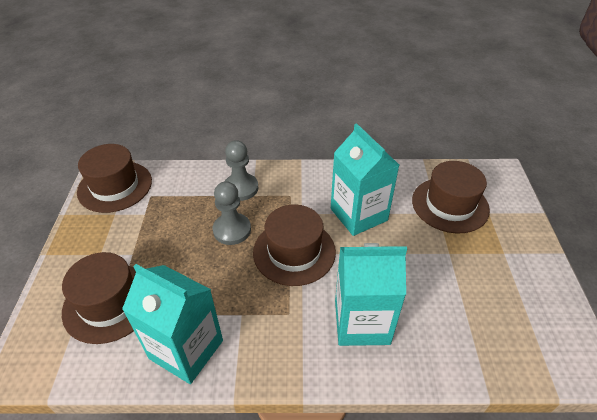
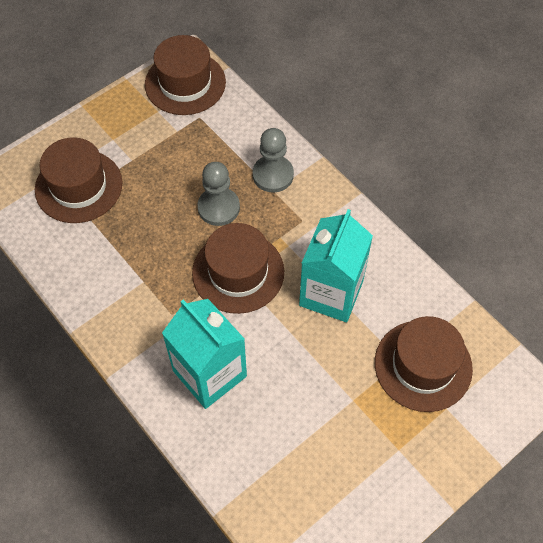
camera: 50 degrees right, 15 degrees up
(186, 349) = (84, 269): turquoise carton -> none

